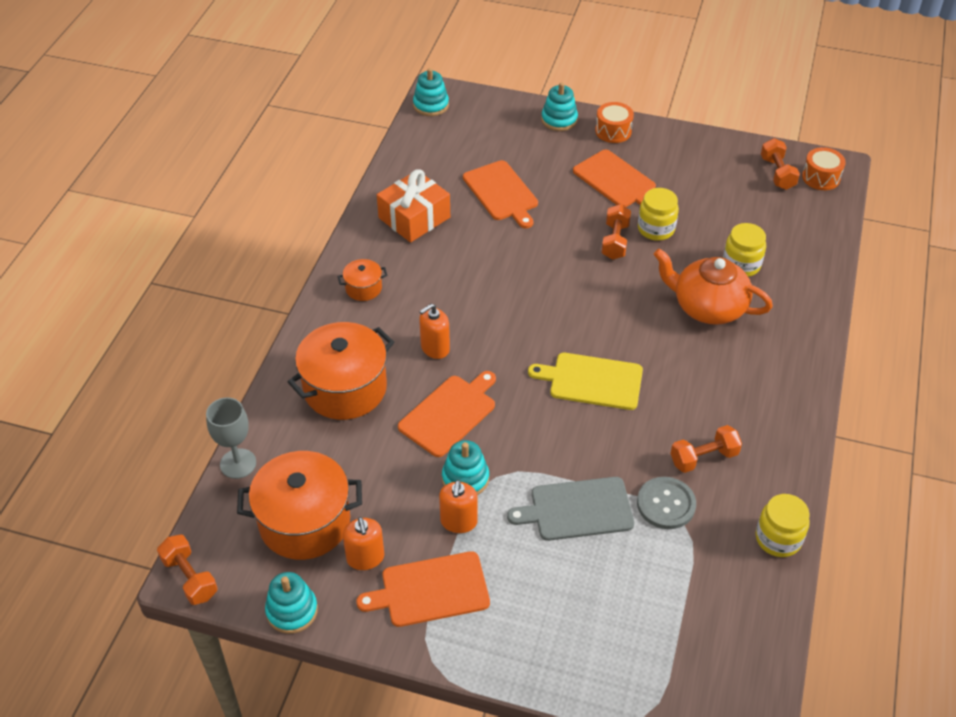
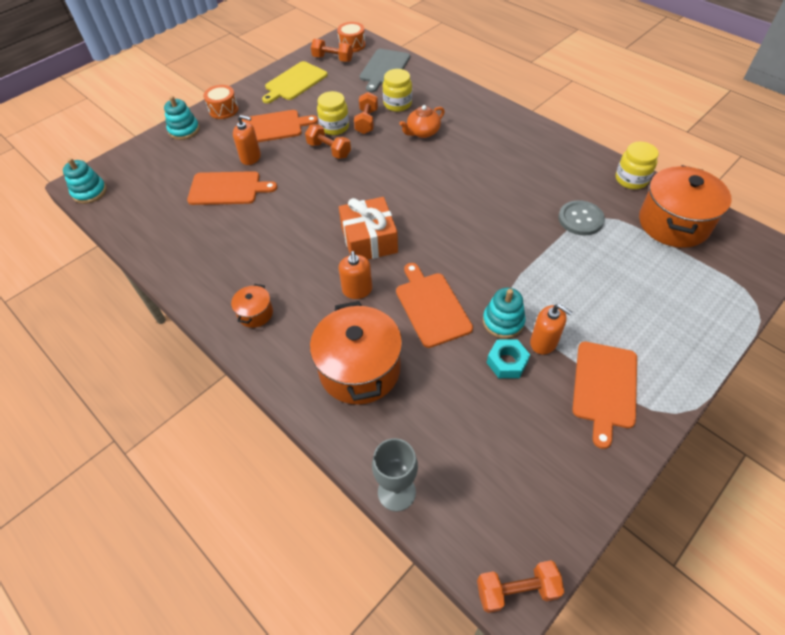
camera: 60 degrees left, 5 degrees up
(292, 611) = (590, 505): turquoise stacking toy -> none
(304, 522) = (494, 457): orange pot -> orange pot (673, 223)
(365, 558) = (553, 423): orange soap dispenser -> orange soap dispenser (251, 157)
(414, 218) = (205, 250): orange gift -> orange gift (369, 240)
(416, 498) = (507, 362): none -> turquoise nut
(577, 509) = (564, 266): grey cutting board -> grey cutting board (384, 69)
(592, 381) = (450, 212): yellow cutting board -> yellow cutting board (294, 82)
(703, 457) = (550, 185): orange dumbbell -> orange dumbbell (366, 121)
(707, 307) = (422, 132): orange teapot -> orange teapot, size x0.60

